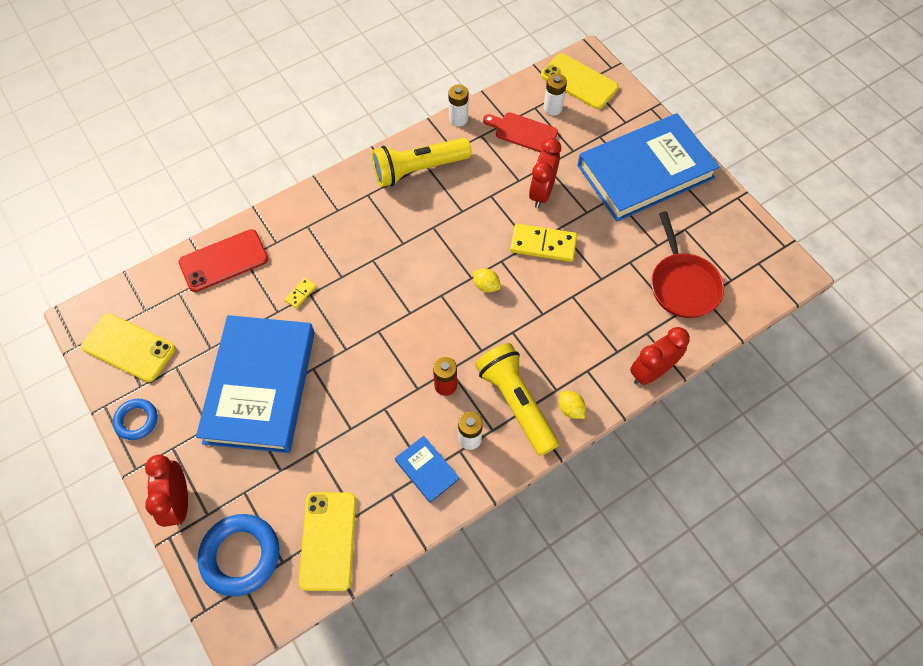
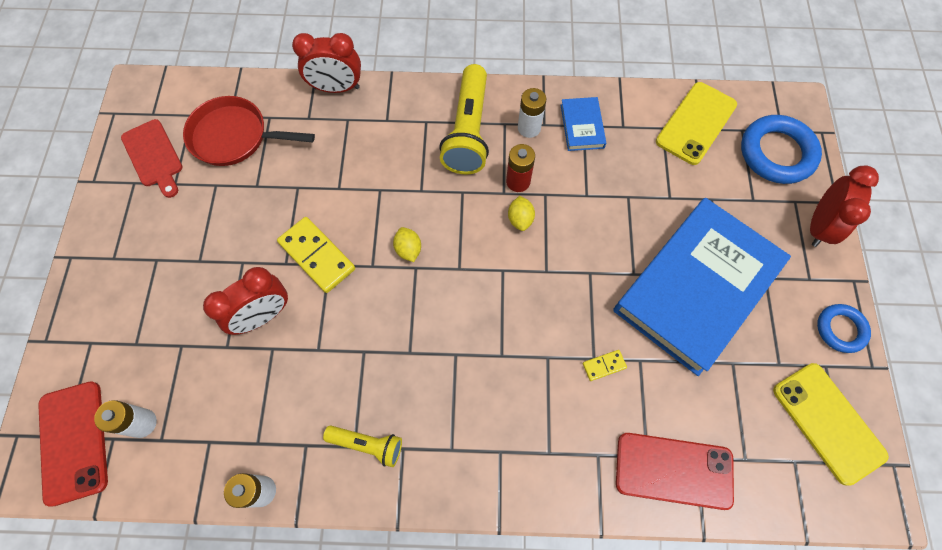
camera: 145 degrees left, 5 degrees up
(419, 169) = (367, 444): yellow flashlight -> yellow flashlight, size x0.54
(523, 132) = (208, 412): red cutting board -> red cutting board (154, 156)
(570, 409) = (428, 100): yellow lemon -> yellow lemon (520, 219)
(579, 81) = (74, 442): yellow phone -> red phone
(645, 171) = (140, 267): blue book -> none
(682, 284) = (235, 137): red pan -> red pan turned 105 degrees counterclockwise

